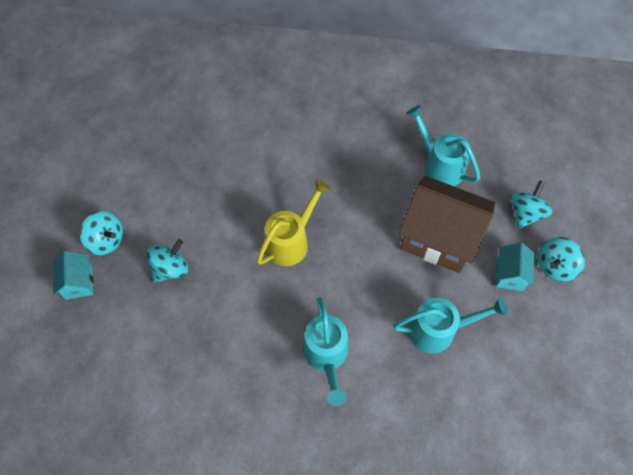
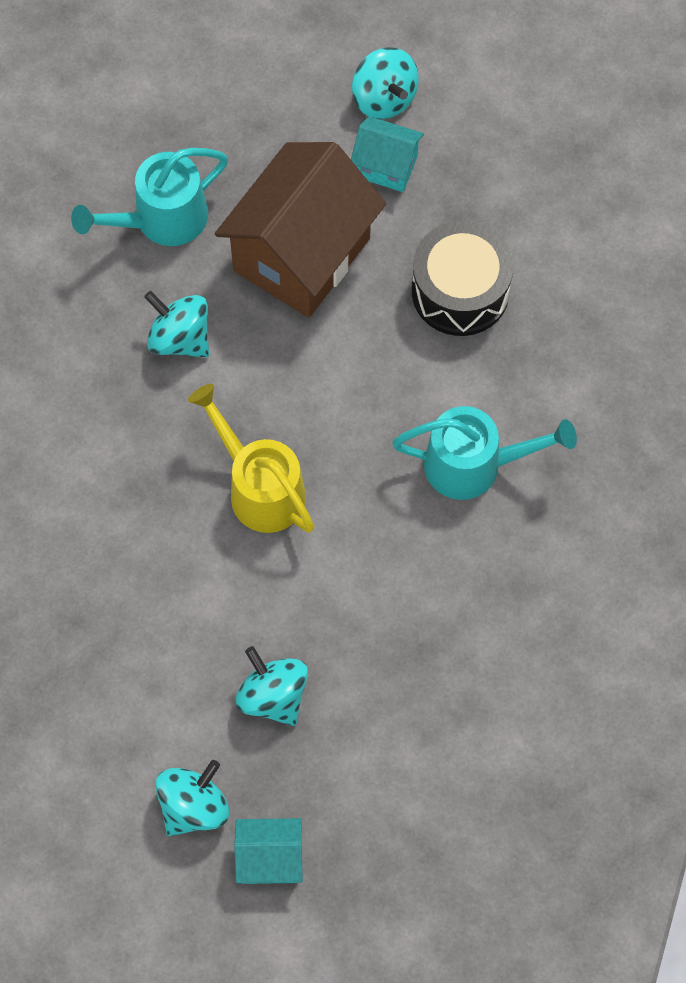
camera: 80 degrees left, 5 degrees up
(439, 330) = (460, 291): turquoise watering can -> black drum
(525, 213) = (282, 112): turquoise spinning top -> turquoise spinning top (180, 338)

